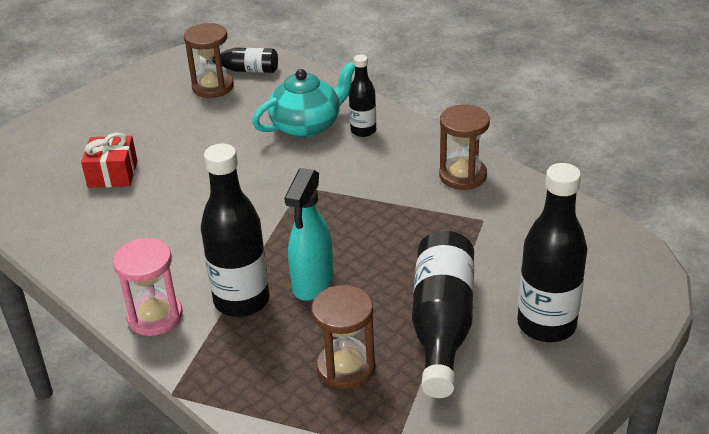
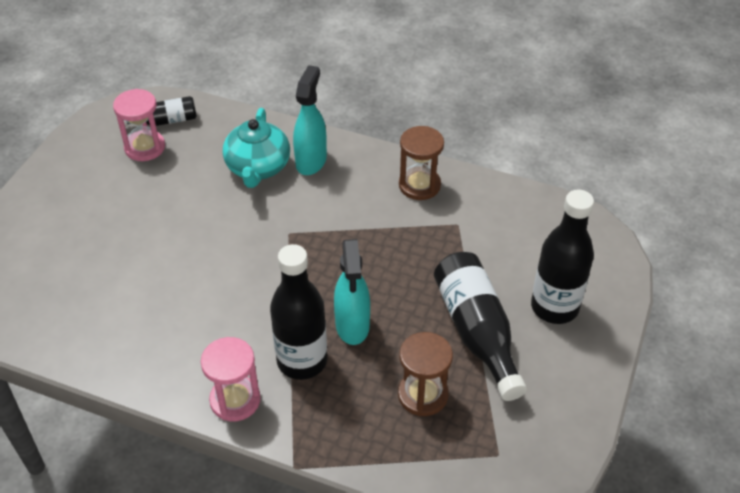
camera: 25 degrees left, 10 degrees up
(113, 174) = (105, 267): red gift -> none
(213, 87) = (145, 147): brown hourglass -> pink hourglass
(307, 125) = (258, 168): turquoise teapot -> turquoise teapot turned 150 degrees clockwise
(363, 131) = (311, 161): black bottle -> turquoise spray bottle

